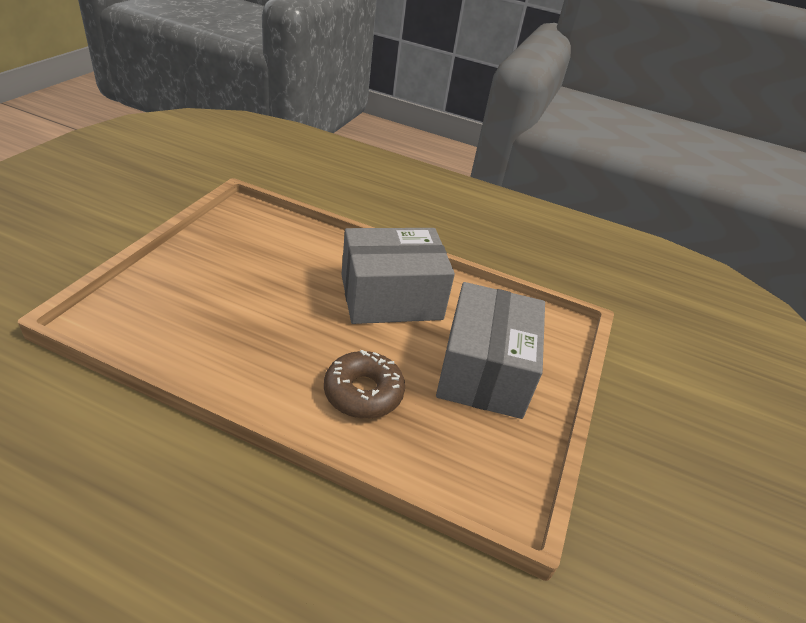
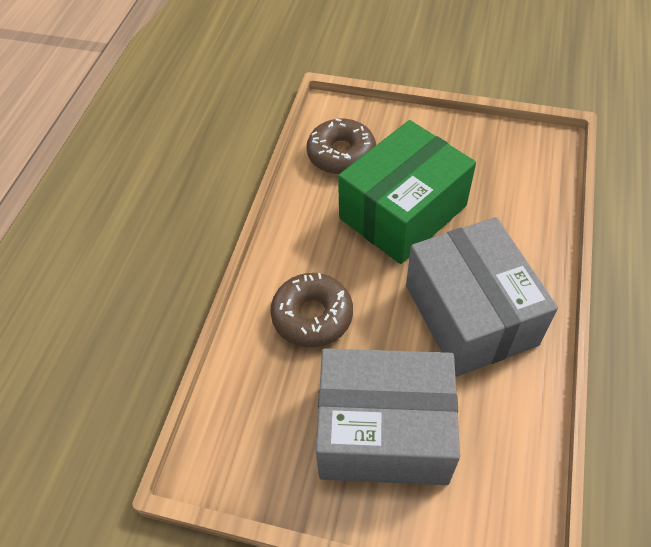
camera: 90 degrees right, 15 degrees up
(167, 328) = (341, 154): none -> brown donut
(269, 305) = (403, 212): none -> green box

